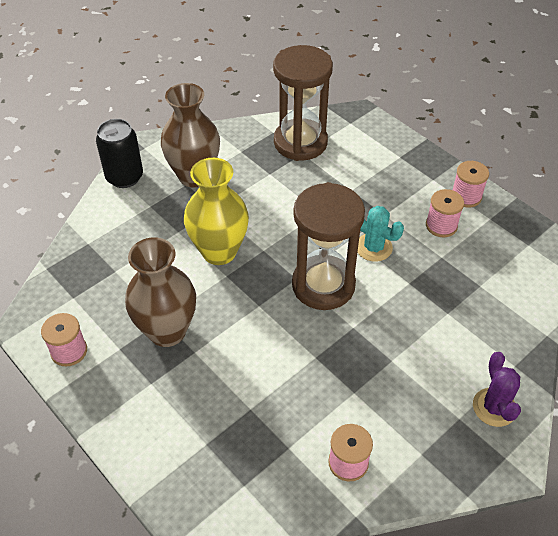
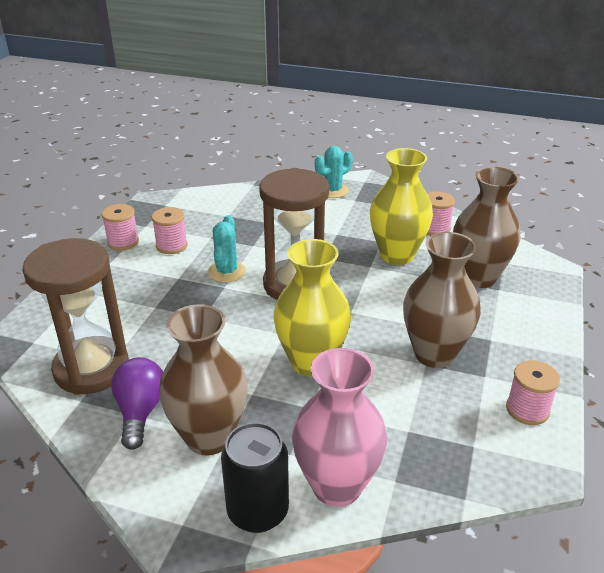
camera: 120 degrees left, 15 degrees down
(109, 216) = (337, 486): none -> pink vase
(235, 439) = (478, 277): none -> brown vase
(241, 154) = (140, 412): none -> purple light bulb
(319, 390) = (397, 255): none -> yellow vase
(494, 407) = (333, 190): purple cactus -> turquoise cactus

